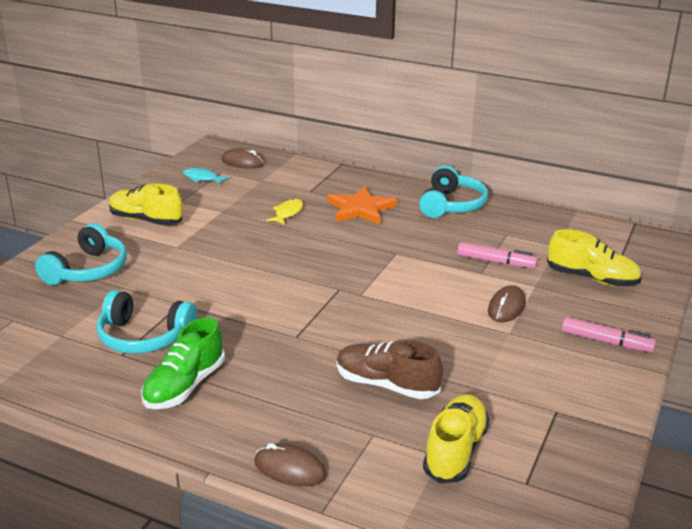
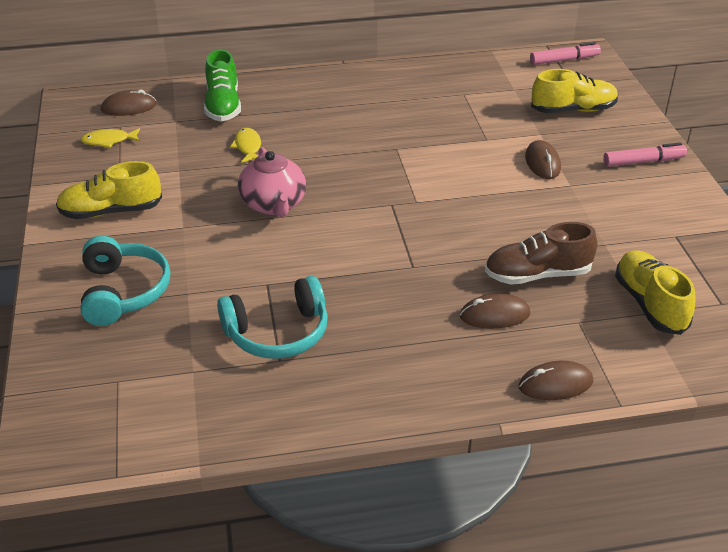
camera: 35 degrees left, 10 degrees up
(184, 386) = (378, 360): green shoe -> green shoe (223, 106)
(202, 178) = (108, 141): turquoise fish -> yellow fish
(254, 256) = (273, 204): none -> pink teapot
(311, 397) = (494, 315): none -> brown mouse
(360, 209) = (311, 116): orange star -> none
(451, 205) = (386, 82): turquoise headphones -> none
(495, 262) = (486, 124): pink marker -> pink marker (564, 60)

